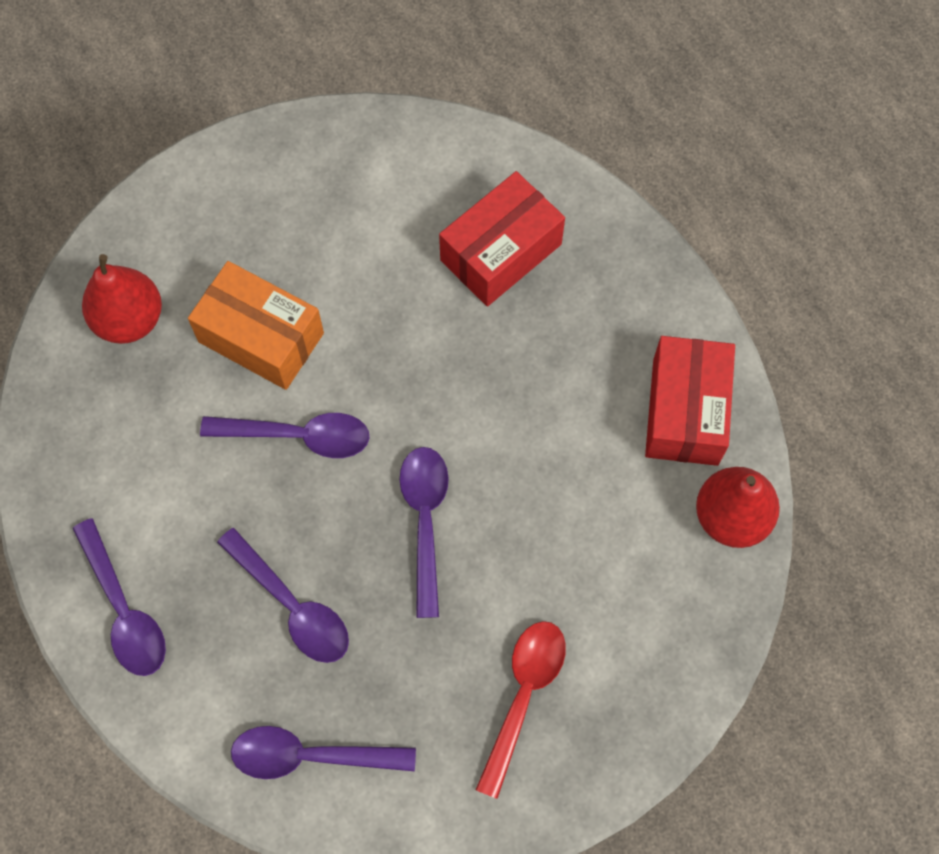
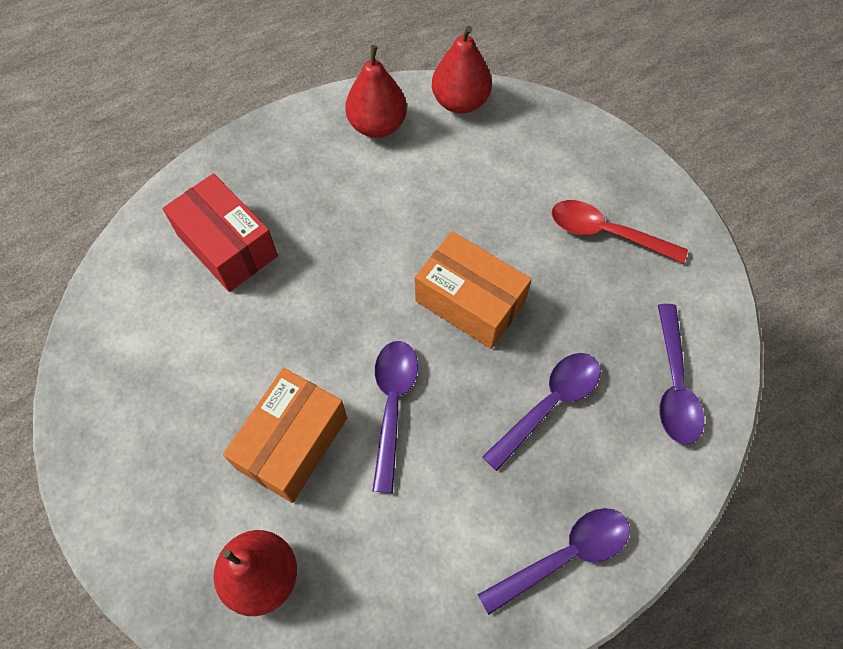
camera: 90 degrees left, 5 degrees down
(425, 521) = (470, 302): purple spoon -> orange box
(685, 411) = (377, 125): red box -> red pear

